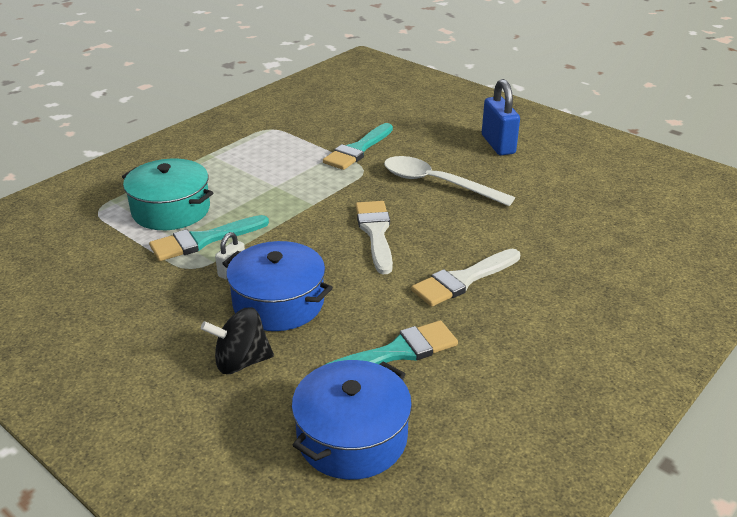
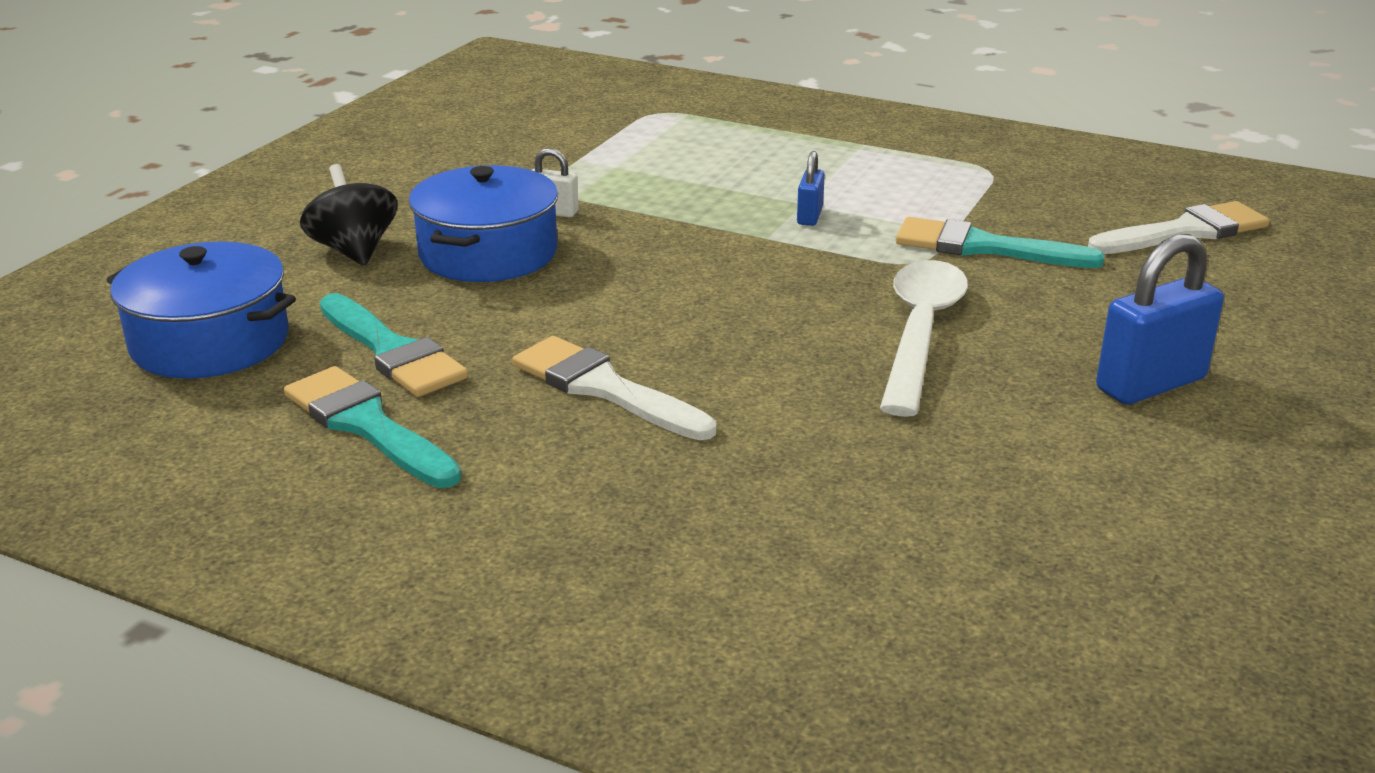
camera: 75 degrees right, 5 degrees down
(171, 210) = (685, 150): turquoise pot -> none
(203, 240) = (619, 182): turquoise brush -> turquoise brush (367, 425)
(294, 187) = (809, 216): none -> blue padlock
(375, 232) = (711, 297): white brush -> white brush (1185, 232)

